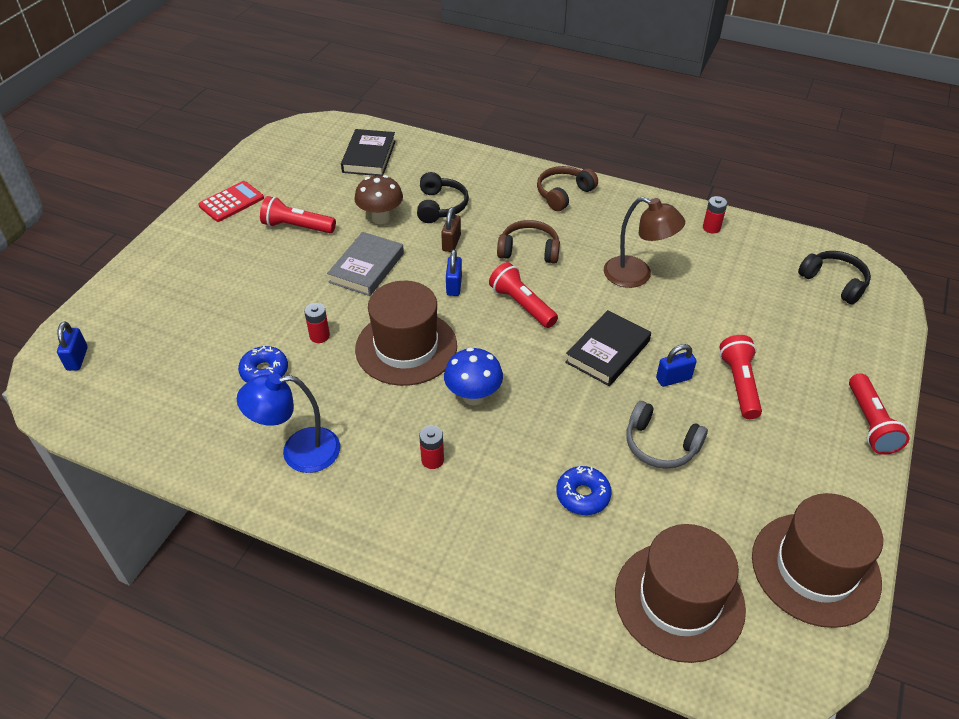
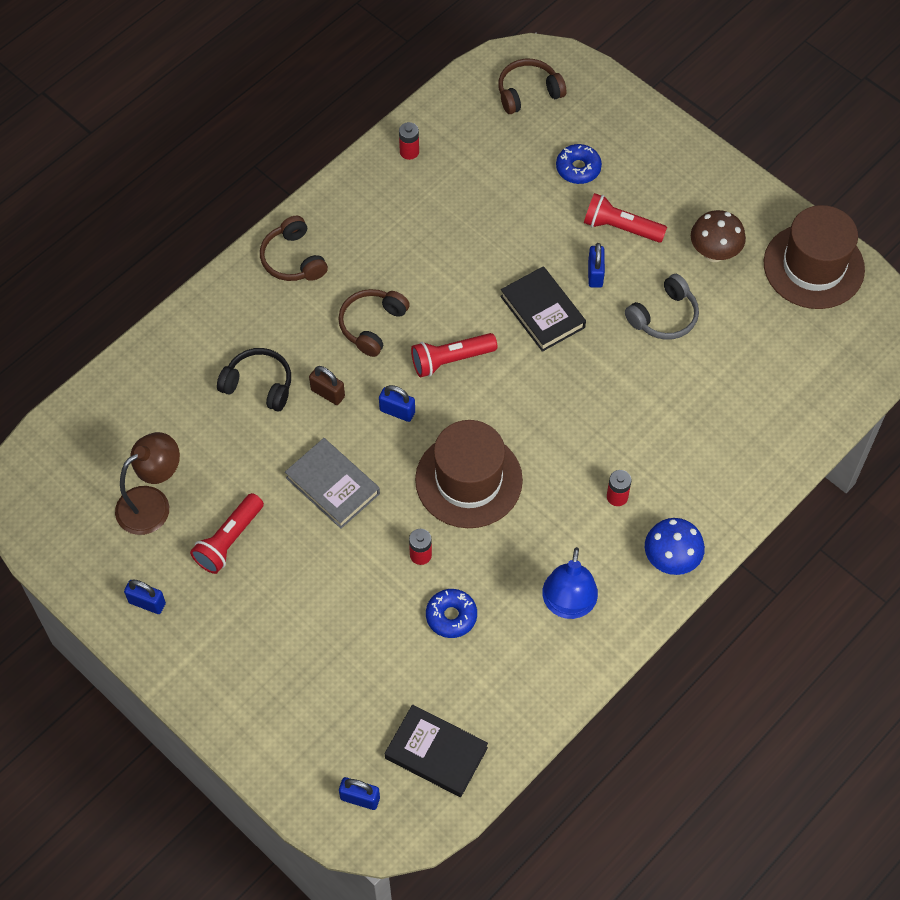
camera: 70 degrees left, 15 degrees up
(231, 202) = (147, 603): red calculator -> blue padlock
(369, 156) = (125, 432): black book -> black book (436, 753)
(380, 218) = (252, 450): brown mushroom -> brown mushroom (714, 253)
(473, 396) = (555, 441): blue mushroom -> blue mushroom (671, 560)
(583, 495) = (695, 394): blue donut -> blue donut (578, 168)
(637, 276) = (451, 246): brown lamp -> brown lamp (152, 503)
(679, 600) = (811, 367): brown hat -> none
(834, 282) = (528, 92): black headphones -> brown headphones
(870, 423) = (696, 157): red flashlight -> none

